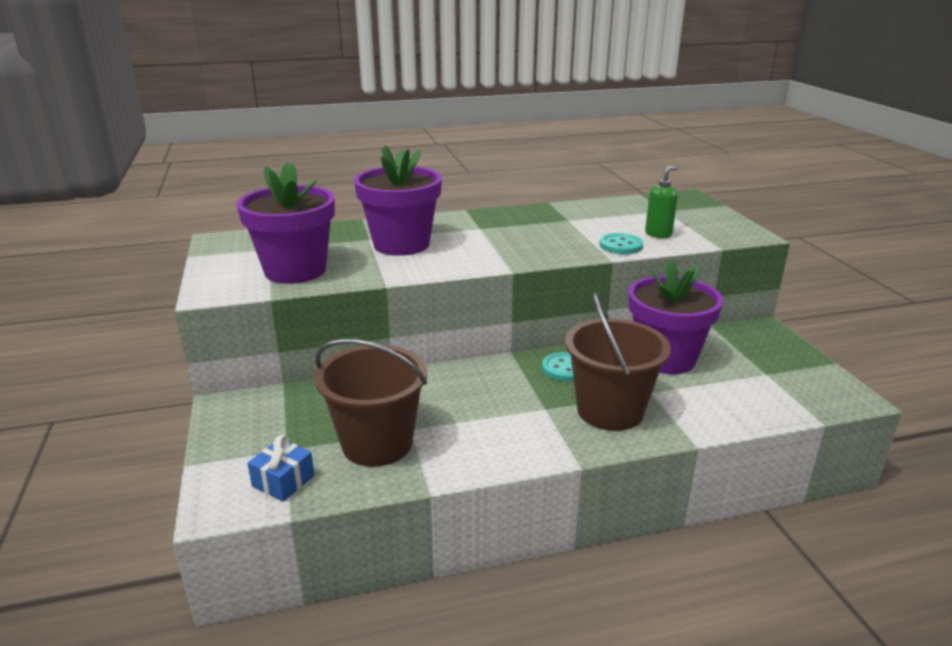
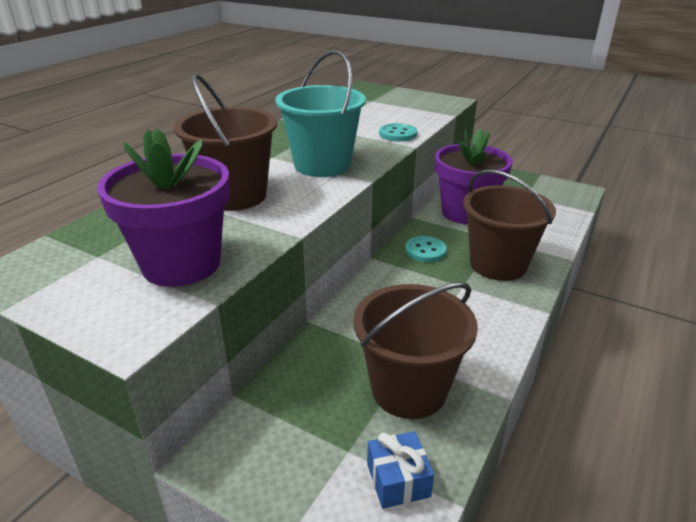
camera: 45 degrees left, 5 degrees up
(401, 244) = (235, 196): purple flower pot -> brown bucket
(503, 246) = (322, 165): none -> turquoise bucket
(658, 234) = (402, 118): green soap dispenser -> none

